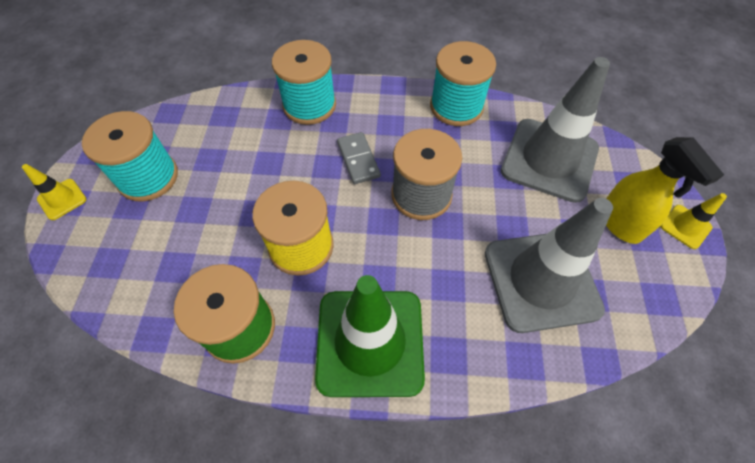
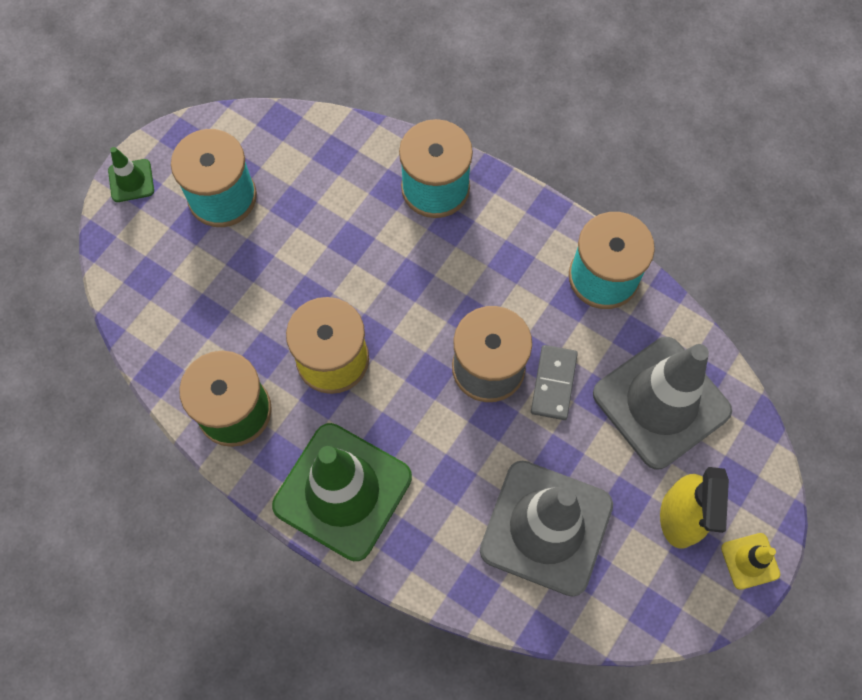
camera: 30 degrees right, 10 degrees up
(62, 199) = (131, 181): yellow traffic cone -> green traffic cone
(358, 159) = (448, 289): grey domino -> grey domino (553, 383)

